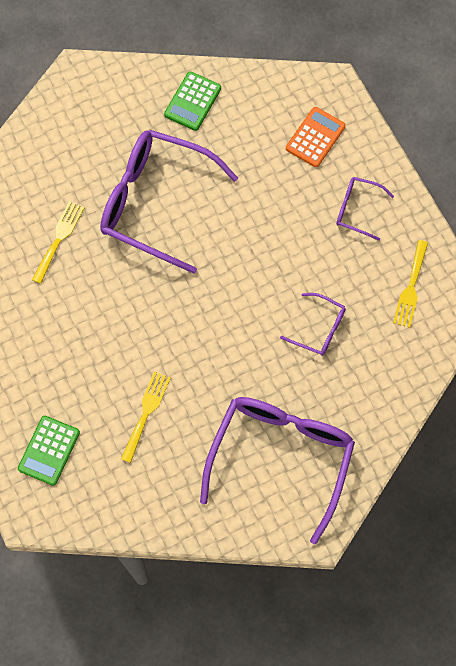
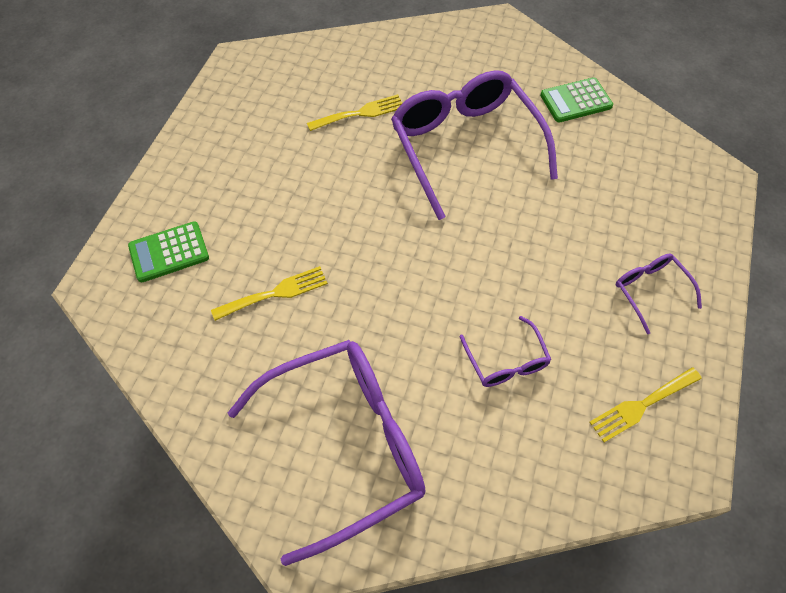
camera: 45 degrees right, 10 degrees down
(315, 137) = (664, 203): orange calculator -> none

